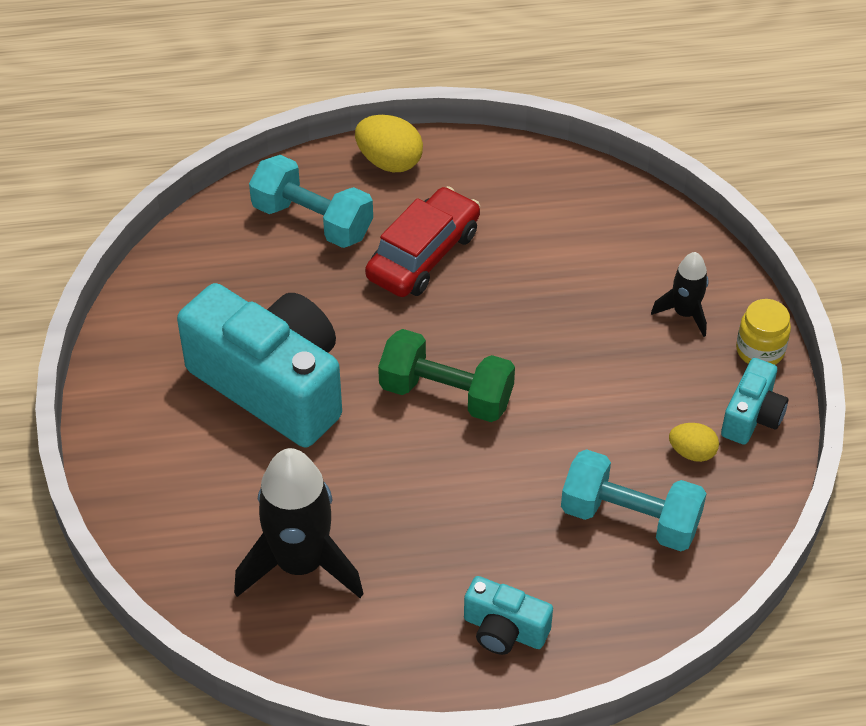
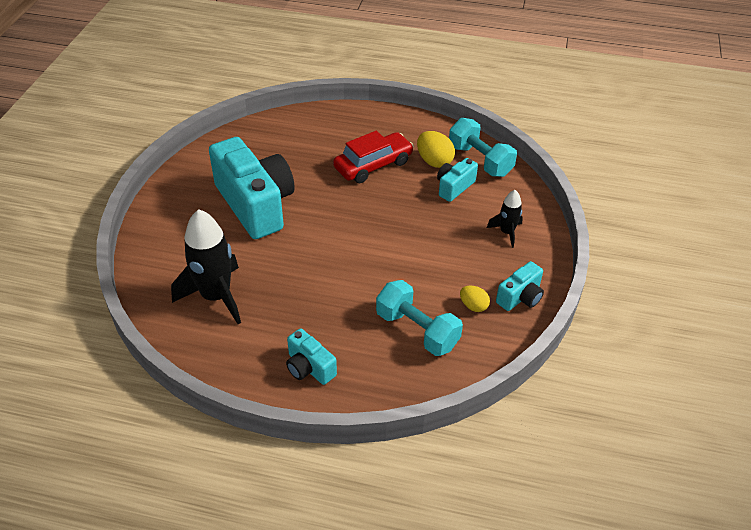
camera: 20 degrees right, 5 degrees down
(312, 221) = (323, 135): turquoise dumbbell -> turquoise dumbbell (480, 160)
(389, 162) = (380, 118): yellow egg -> yellow egg (434, 161)
(446, 394) = (346, 235): green dumbbell -> none
(569, 257) = (454, 187): none -> turquoise camera
(760, 350) = (542, 264): yellow jar -> none

